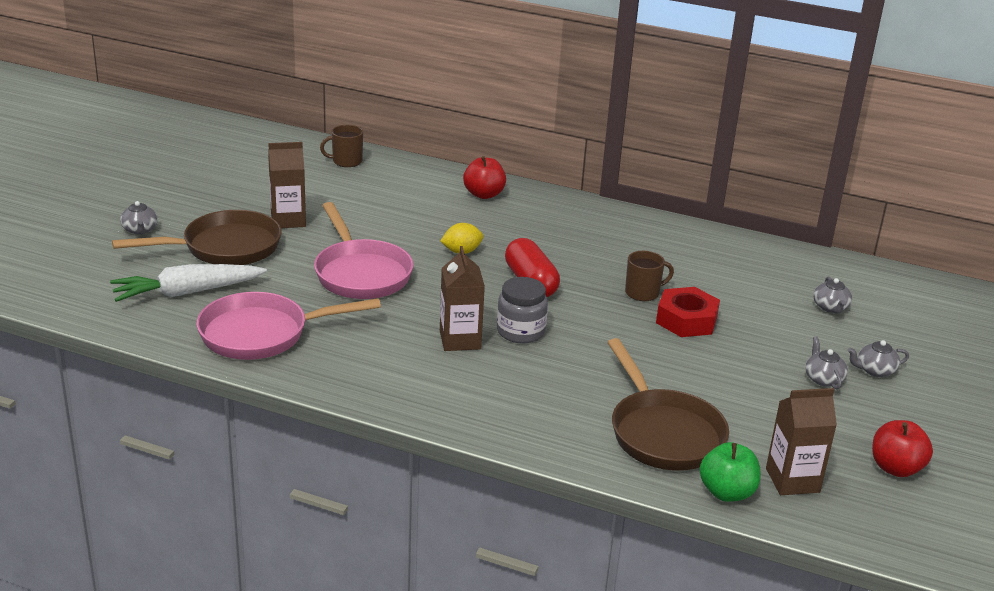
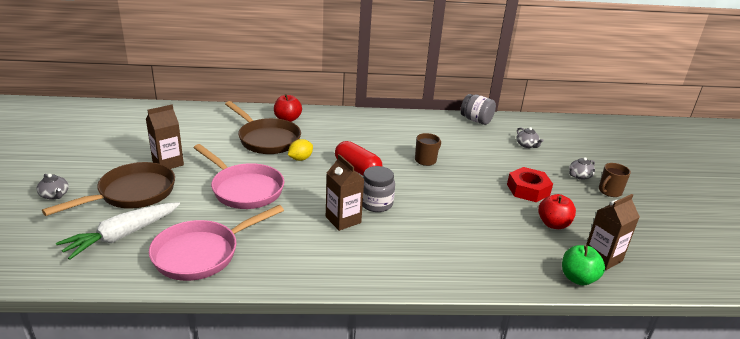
camera: 25 degrees left, 0 degrees up
(346, 161) = (183, 115): brown mug -> brown mug (609, 191)
(663, 433) = (511, 249): brown pan -> brown pan (266, 139)
(686, 320) = (462, 171): red nut -> red nut (528, 189)
(779, 254) = (476, 120): none -> grey jar
(823, 379) = (560, 188): grey teapot -> none
(895, 468) = (642, 232): red apple -> red apple (553, 224)

